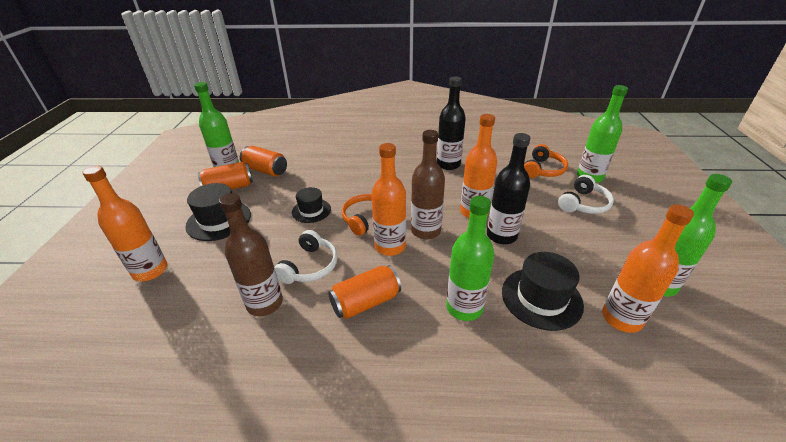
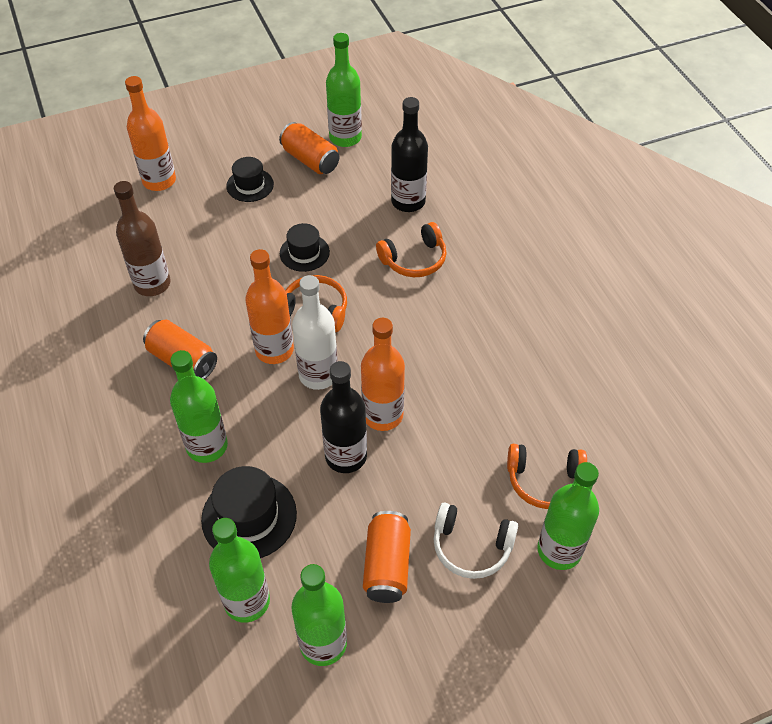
camera: 65 degrees right, 15 degrees up
(219, 220) = (250, 185): black hat -> black hat, size x0.64
(266, 170) = (362, 172): orange can -> orange can (387, 565)
(309, 266) = (213, 294): white headphones -> none
(358, 170) = (414, 259): none -> orange headphones
(425, 231) = (318, 375): brown bottle -> white bottle
(448, 164) = (488, 355): black bottle -> black bottle (408, 201)
(621, 318) = (247, 601): orange bottle -> green bottle

